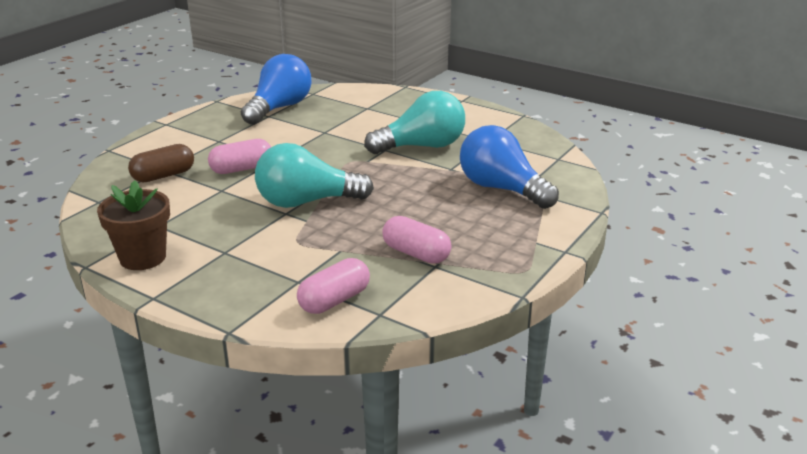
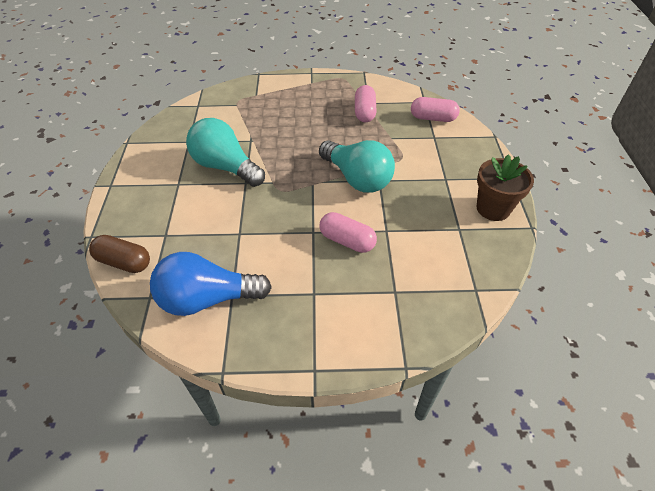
camera: 125 degrees left, 20 degrees up
(163, 176) = (403, 281): brown capsule -> brown capsule (124, 262)
(502, 189) = (261, 111): blue light bulb -> none

